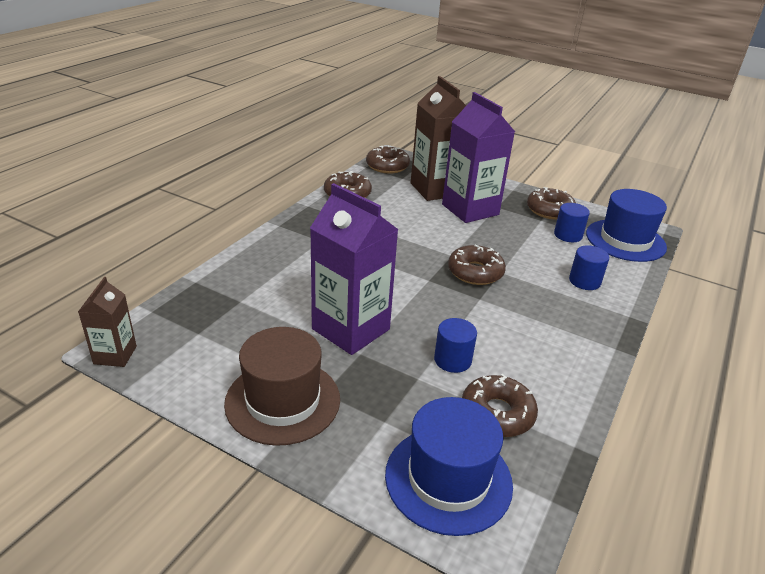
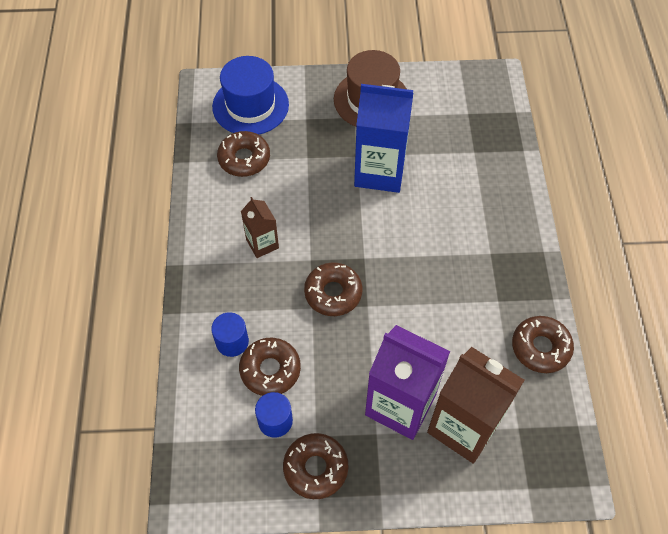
camera: 150 degrees right, 25 degrees up
(115, 355) = (492, 74): brown carton -> brown carton (262, 244)
(351, 329) = (379, 171): purple carton -> blue carton
(387, 166) = (557, 446): brown donut -> brown donut (270, 370)
(452, 360) = (294, 184): blue cylinder -> none
(625, 240) = (210, 453): blue hat -> none

